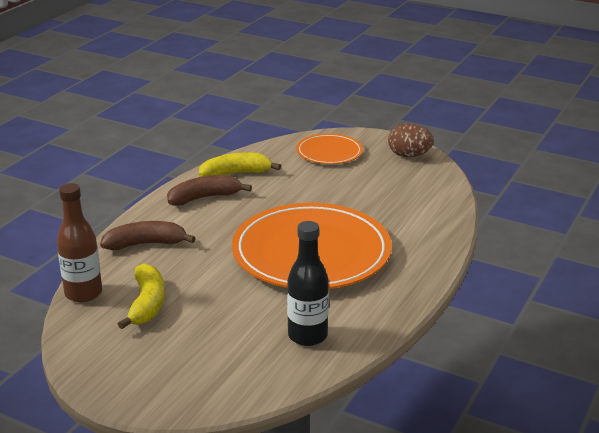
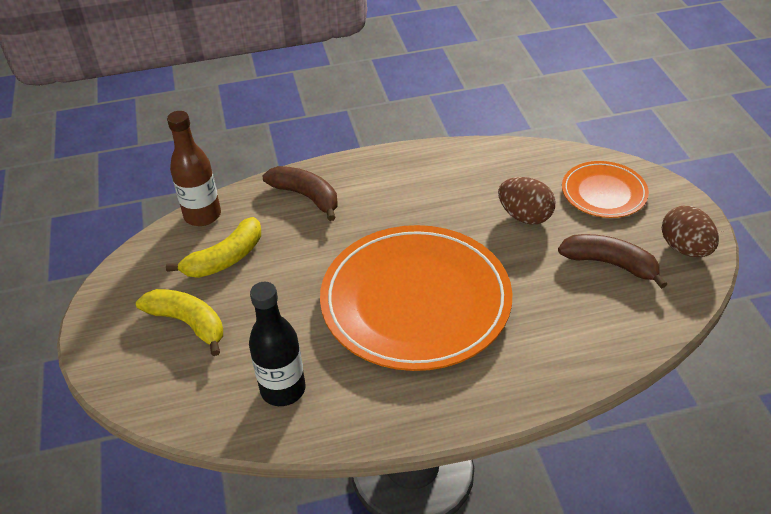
camera: 50 degrees right, 15 degrees up
(204, 198) = (416, 176): brown banana -> brown banana (610, 264)
(235, 174) = (479, 165): yellow banana -> yellow banana (188, 323)
(304, 183) = (524, 216): none -> brown egg

